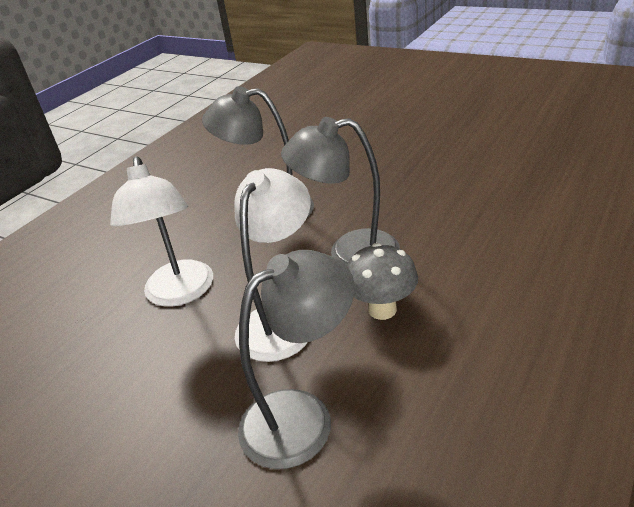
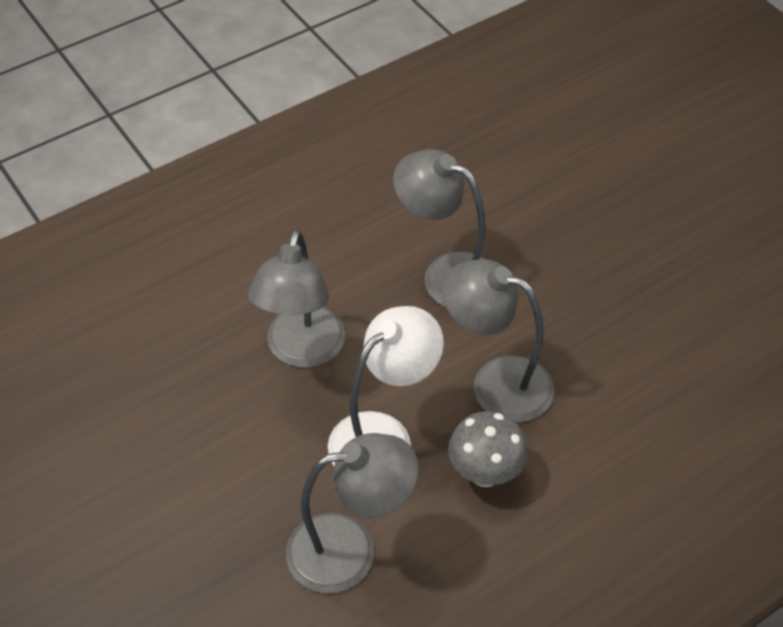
camera: 20 degrees right, 15 degrees up
(180, 293) = (302, 351): white lamp -> grey lamp

